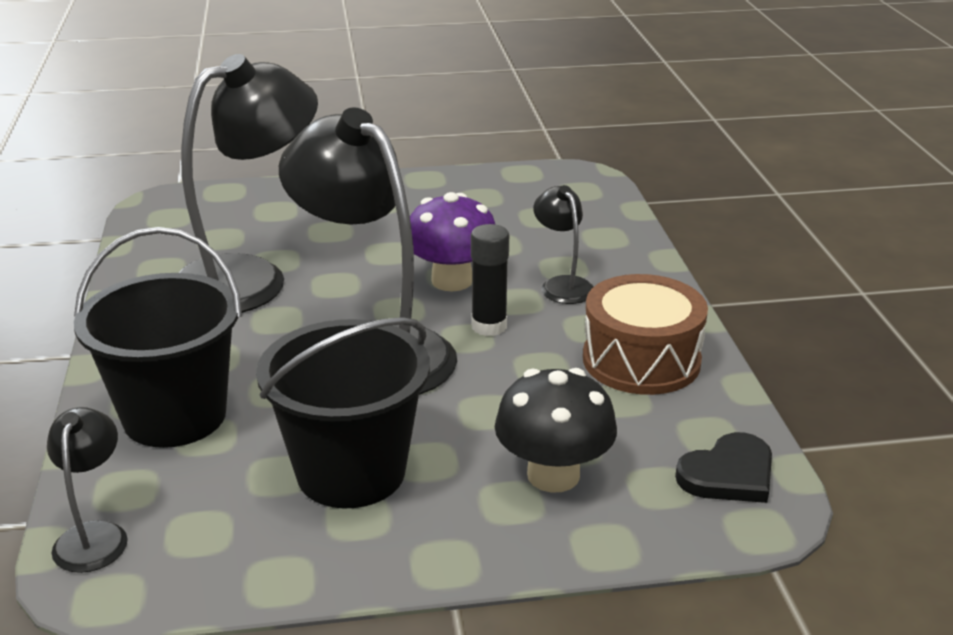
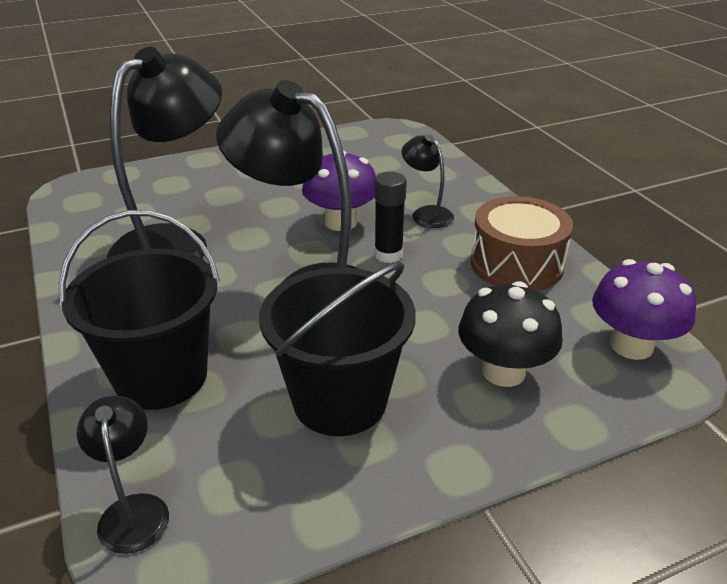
camera: 15 degrees left, 5 degrees up
(728, 474) = (631, 345): black heart -> purple mushroom

